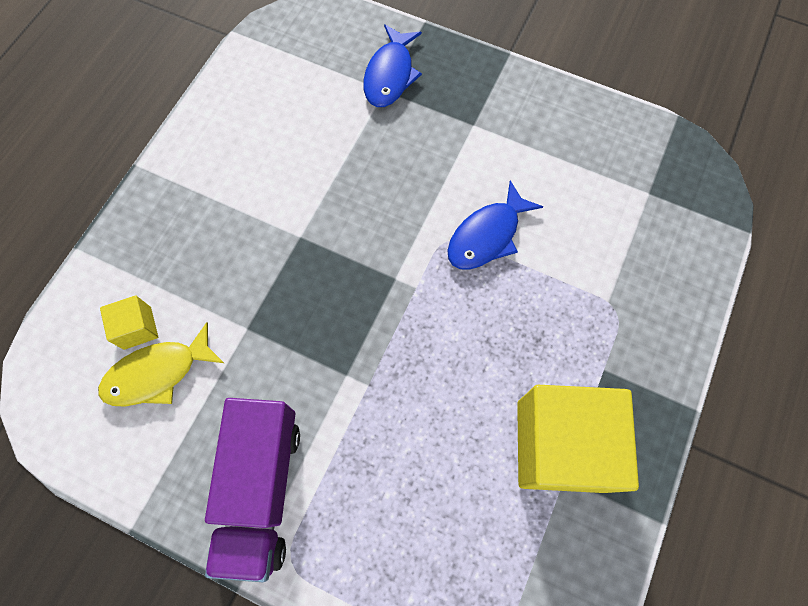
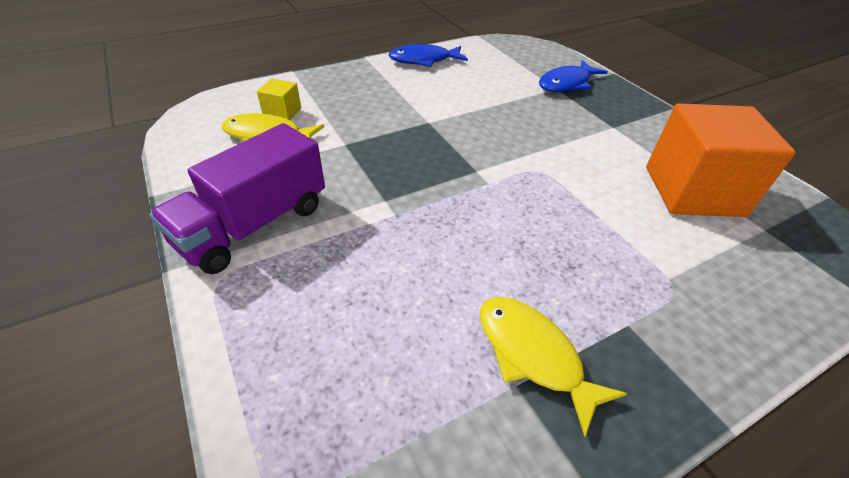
camera: 35 degrees right, 25 degrees down
(487, 235) = (576, 183): blue fish -> blue fish (424, 60)
(560, 445) = (533, 355): yellow cube -> yellow fish
(580, 179) = (693, 191): none -> orange cube

